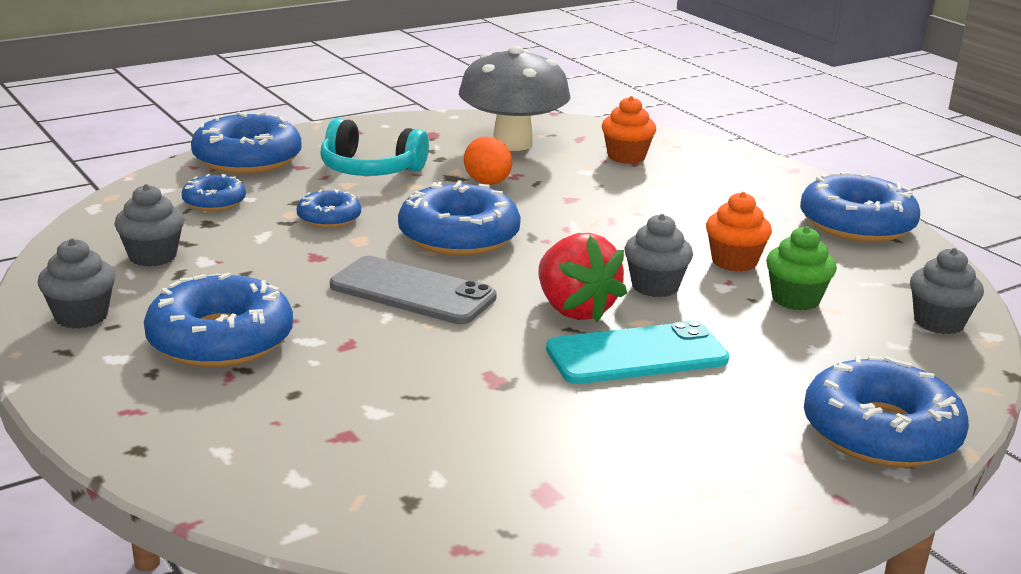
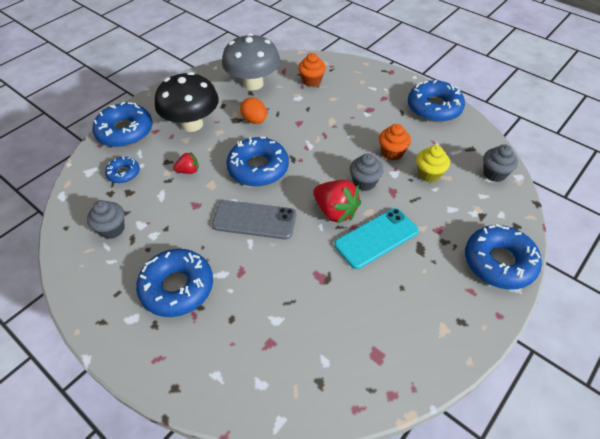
camera: 15 degrees left, 25 degrees up
(81, 316) = (97, 290): grey cupcake -> none
(329, 218) = (188, 171): blue donut -> red strawberry
(370, 169) = (192, 124): turquoise headphones -> black mushroom
(795, 299) = (429, 174): green cupcake -> yellow cupcake

